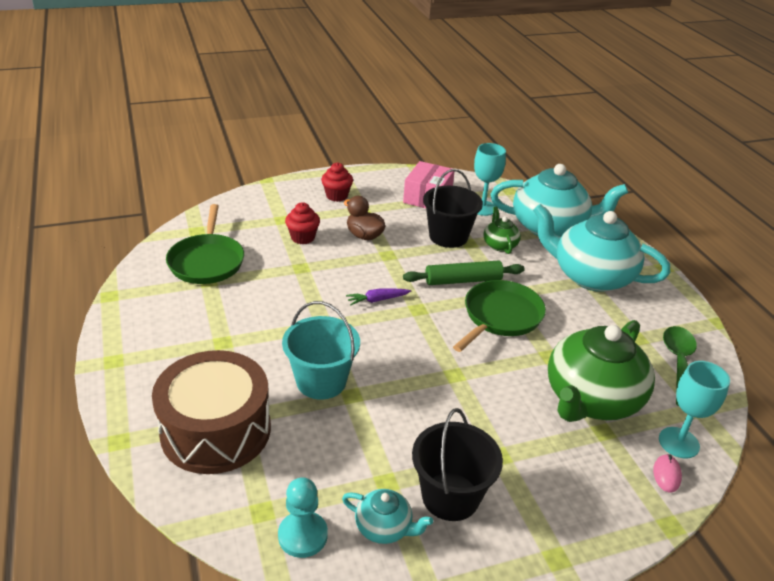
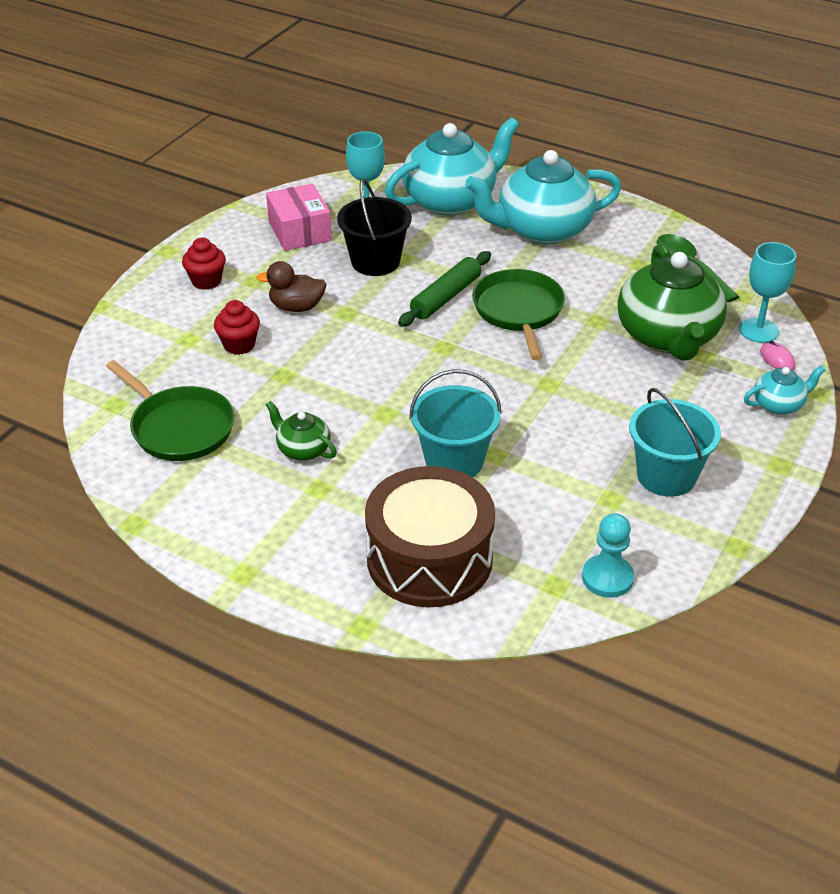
camera: 40 degrees left, 5 degrees up
(377, 300) = (398, 361): purple carrot -> none
(384, 527) = (653, 529): turquoise teapot -> turquoise teapot (779, 404)
(450, 496) = (666, 476): black bucket -> turquoise bucket
(499, 244) = (431, 243): green teapot -> green teapot (302, 449)

